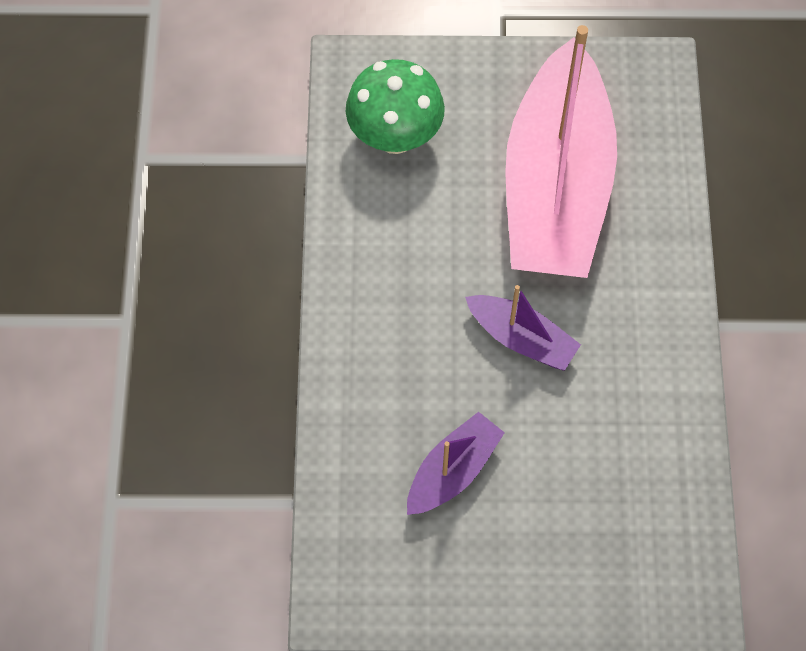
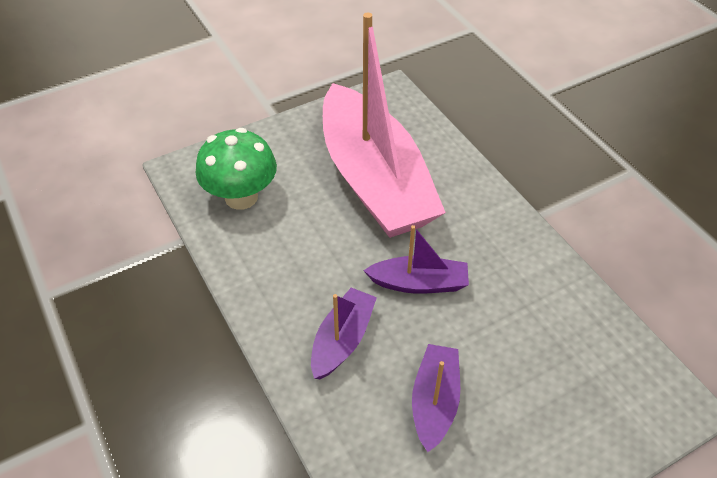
camera: 30 degrees left, 15 degrees down
(403, 360) = (342, 340): none -> purple boat

